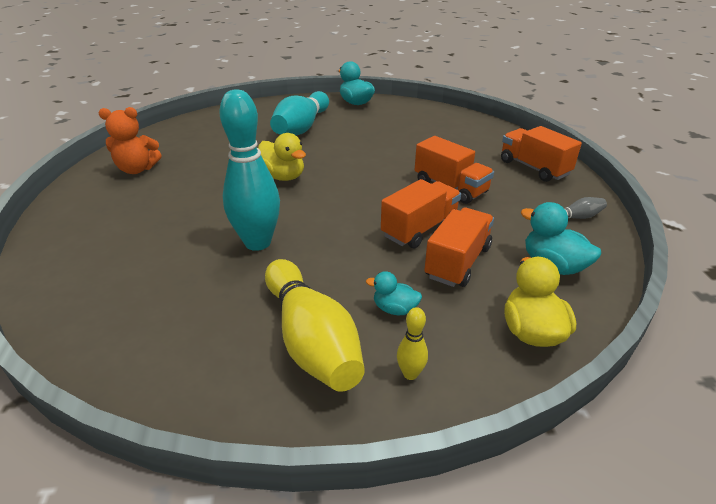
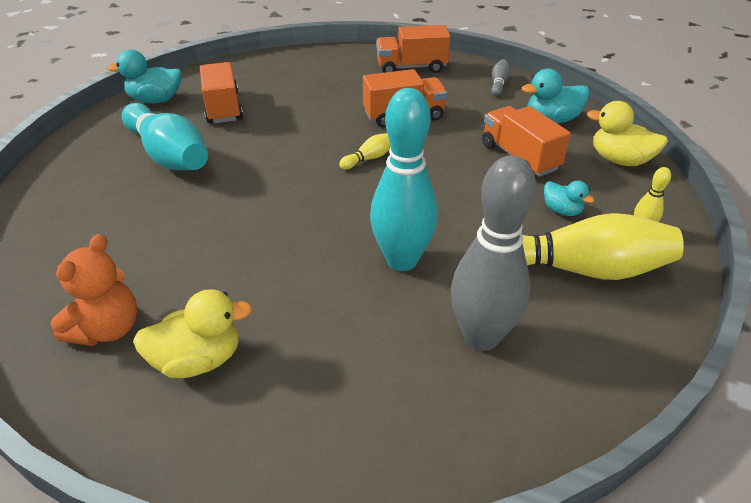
camera: 60 degrees left, 5 degrees up
(191, 304) = (481, 336): none -> grey bowling pin
(283, 177) = (277, 204): yellow duck -> yellow duck (199, 359)
(372, 191) = (369, 158): none -> yellow bowling pin
(394, 309) = (562, 210): turquoise duck -> turquoise duck turned 90 degrees counterclockwise
(420, 229) = (457, 156): orange truck -> orange truck (223, 108)

